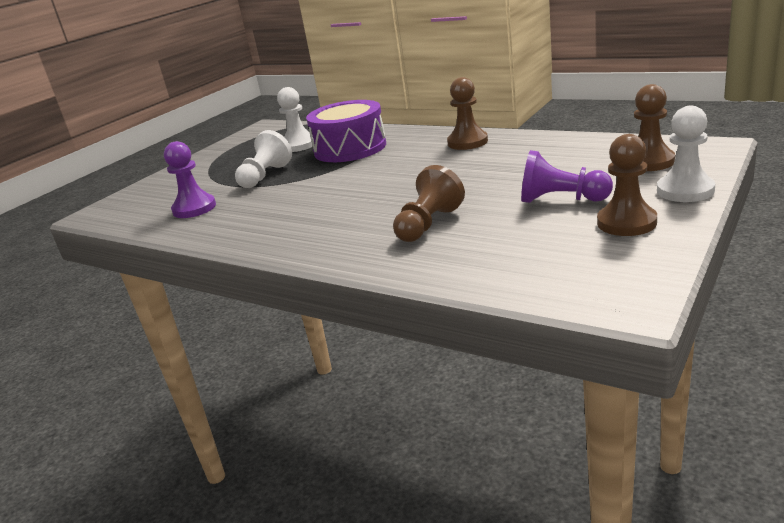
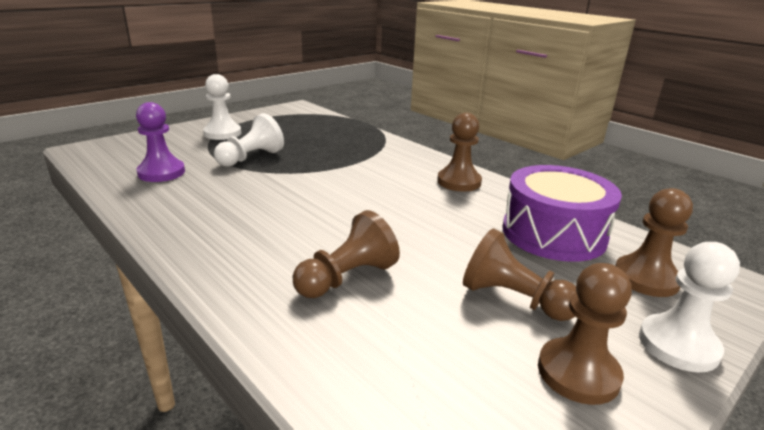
camera: 10 degrees right, 0 degrees up
(298, 145) = (307, 134): white pawn -> white pawn (222, 133)
(350, 148) = (347, 152): purple drum -> purple drum (553, 233)
(561, 200) = (513, 299): purple pawn -> brown pawn

